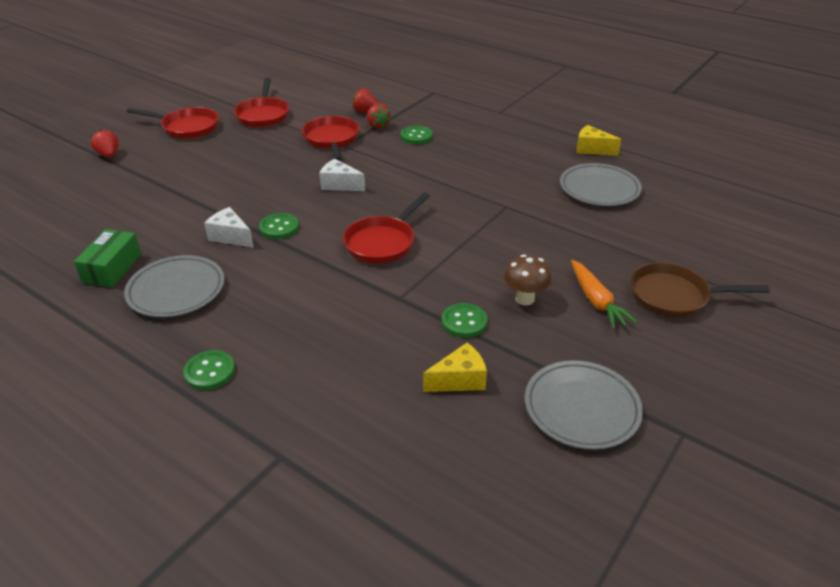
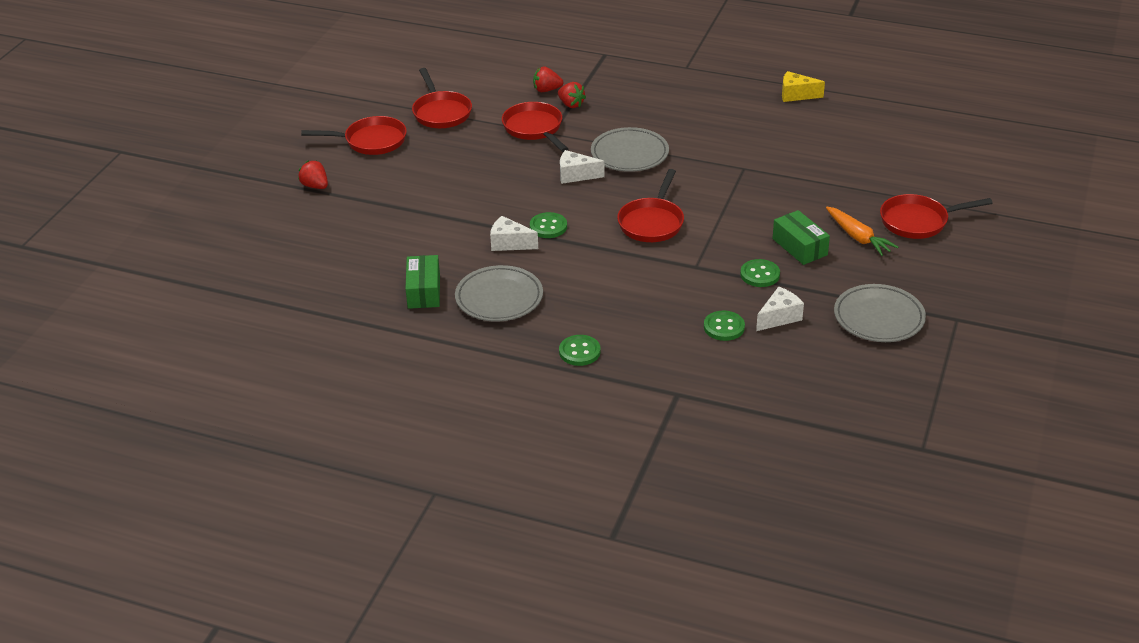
camera: 15 degrees left, 0 degrees up
(416, 136) = (618, 110): green button -> green button (724, 327)
(459, 380) = (779, 317): yellow cheese -> white cheese
(524, 299) = (799, 247): brown mushroom -> green box
(599, 189) = (820, 136): grey plate -> grey plate (629, 154)
(674, 296) = (918, 221): brown pan -> red pan

